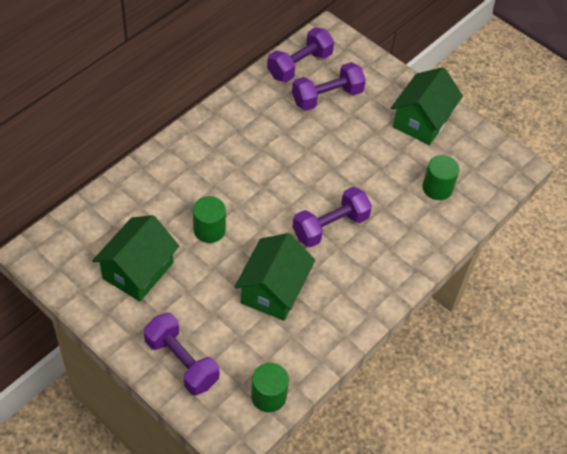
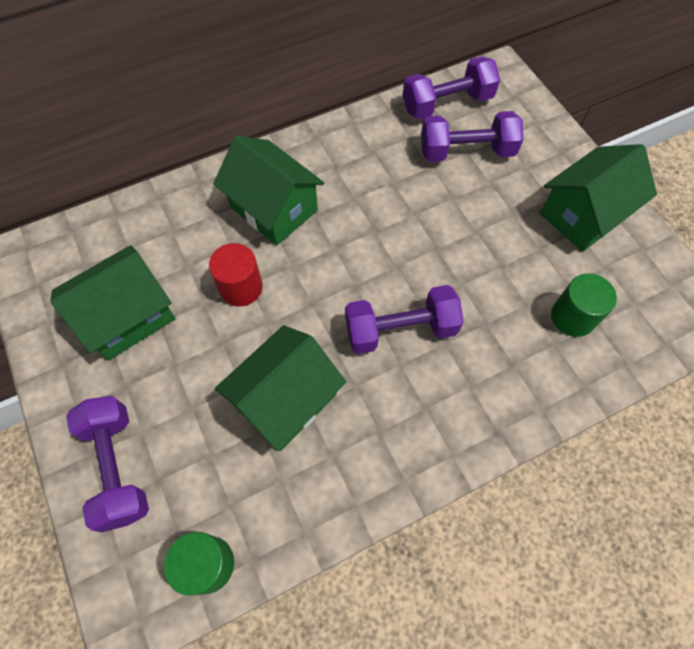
camera: 25 degrees right, 10 degrees up
(207, 171) = (273, 208): none -> green house
(209, 230) = (241, 287): green cylinder -> red cylinder

